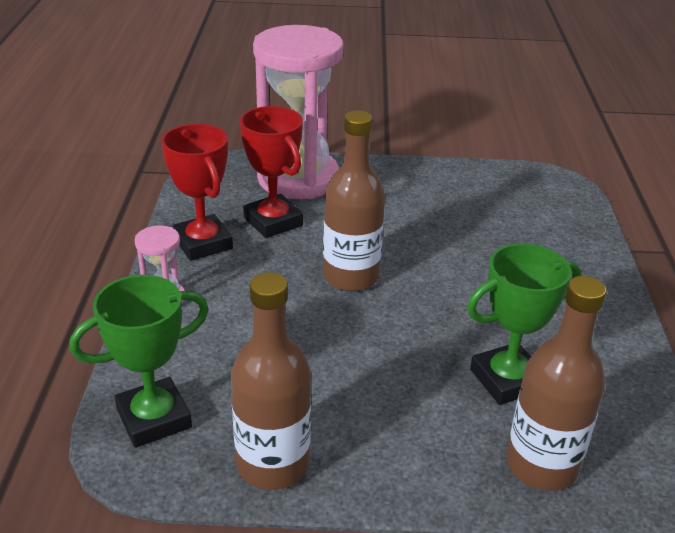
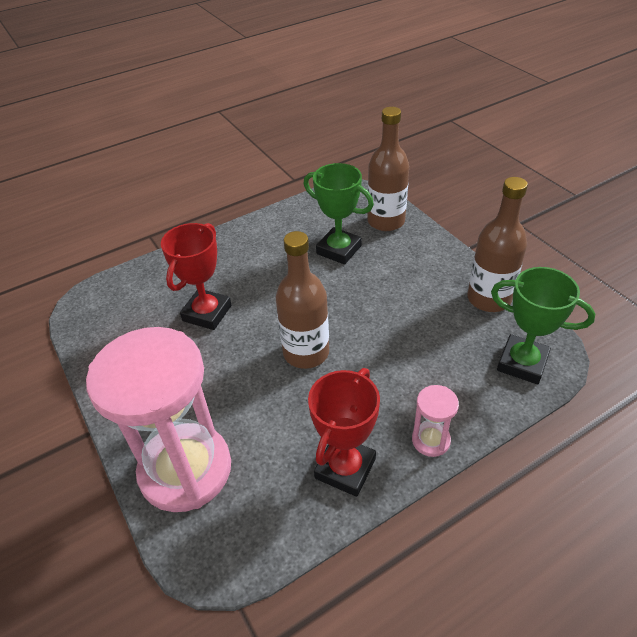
camera: 120 degrees left, 10 degrees up
(273, 222) = (273, 441): red trophy -> red trophy (207, 313)

